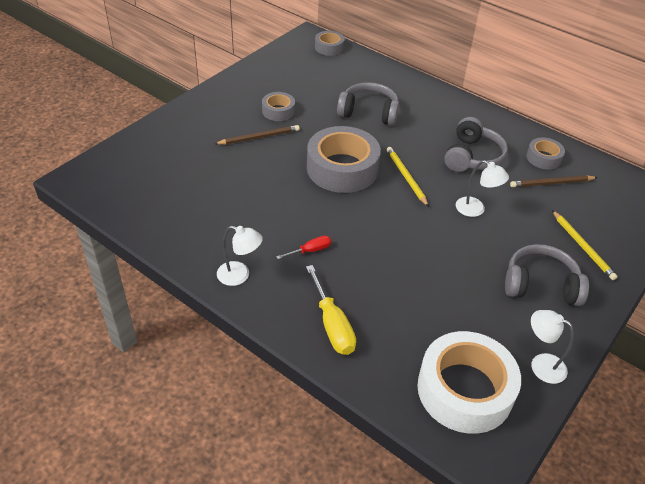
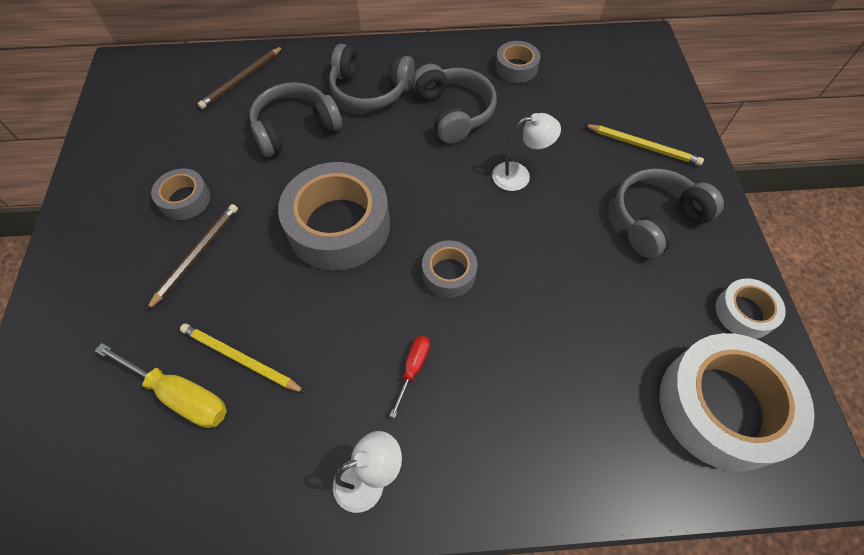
camera: 40 degrees left, 15 degrees up
(329, 47) = (163, 68): grey tape -> grey tape (449, 273)
(332, 324) = (532, 449): yellow screwdriver -> yellow screwdriver (180, 395)
(406, 177) = (416, 186): yellow pencil -> yellow pencil (240, 359)
(433, 118) = (370, 90): none -> grey headphones
(541, 364) = (744, 312): white lamp -> white tape
(551, 183) = (551, 93): brown pencil -> brown pencil (242, 80)

